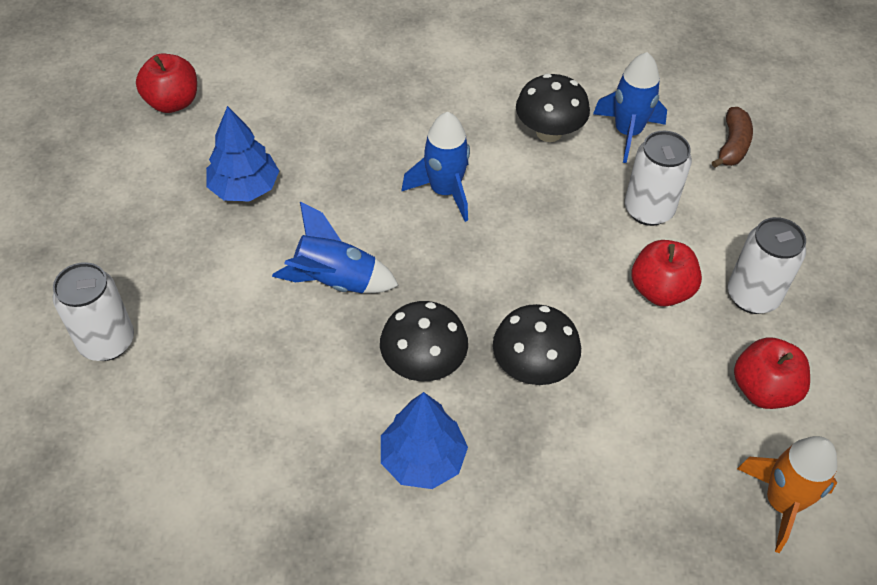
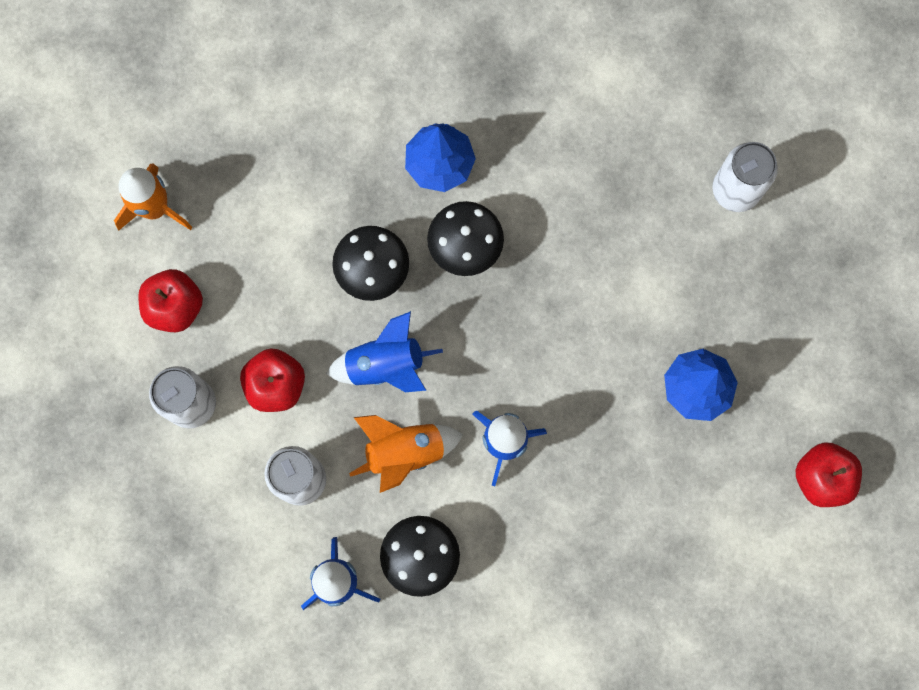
camera: 165 degrees right, 25 degrees up
(335, 281) = (569, 308): blue rocket -> blue rocket (385, 366)
(542, 207) = (405, 452): none -> orange rocket
(732, 145) = (227, 597): brown banana -> none

